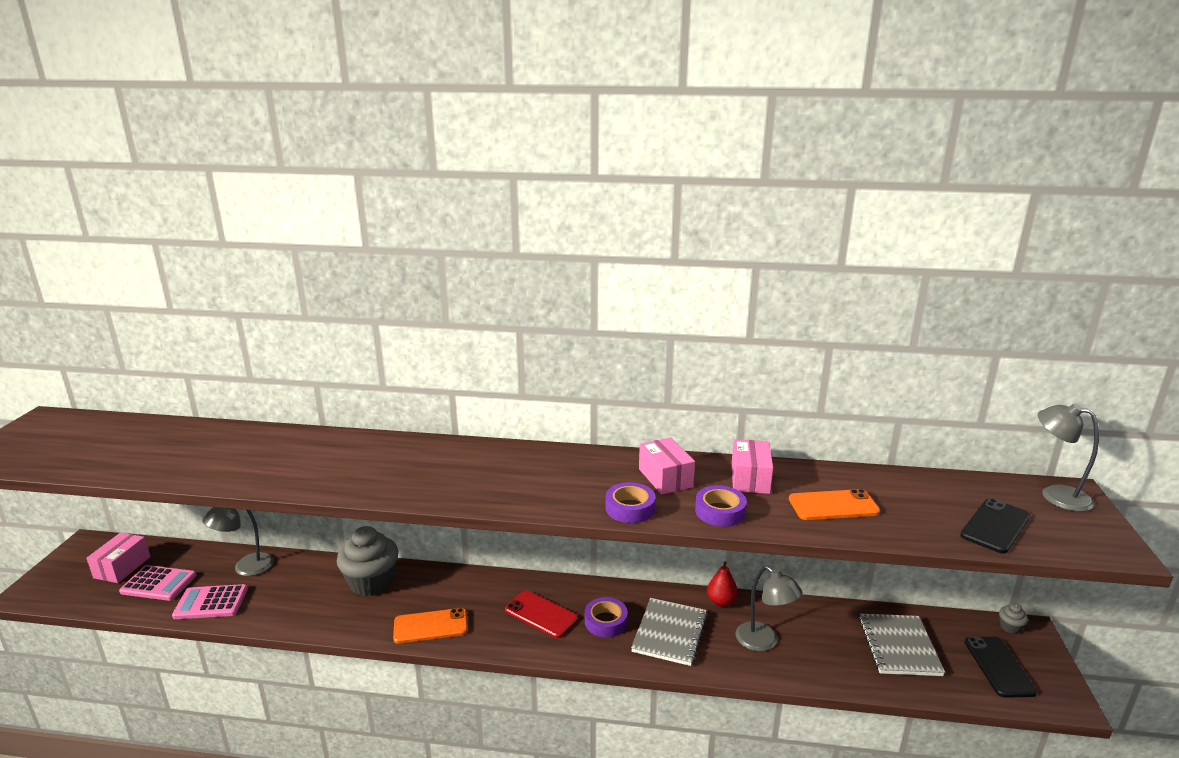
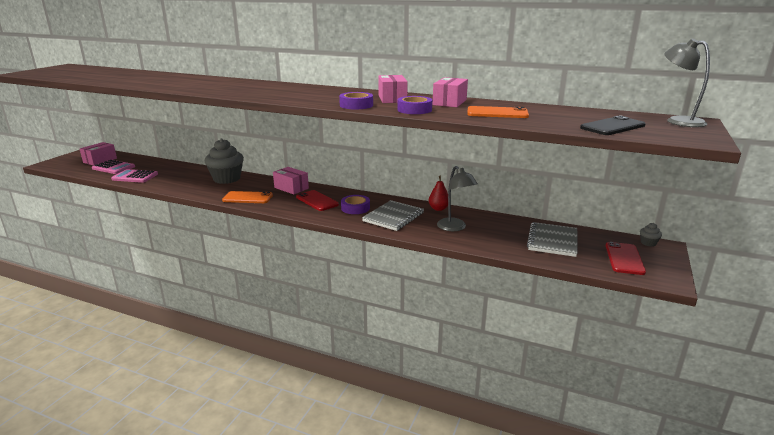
camera: 15 degrees right, 0 degrees up
(245, 568) = (162, 167): grey lamp -> none
(486, 589) = (291, 188): none -> pink box
(999, 666) = (624, 258): black phone -> red phone

